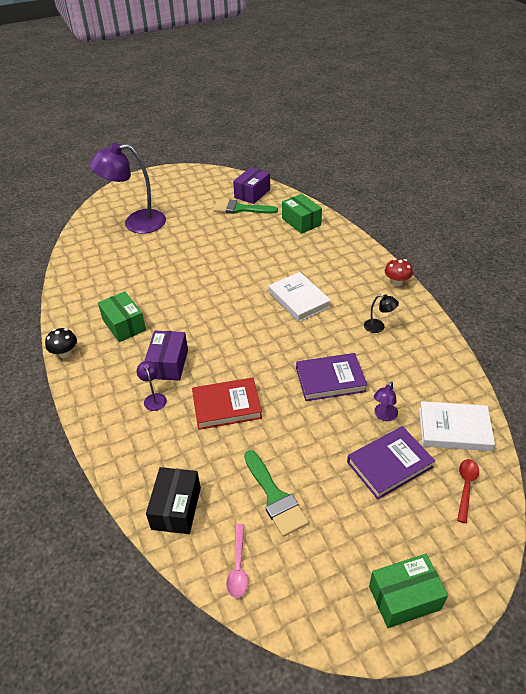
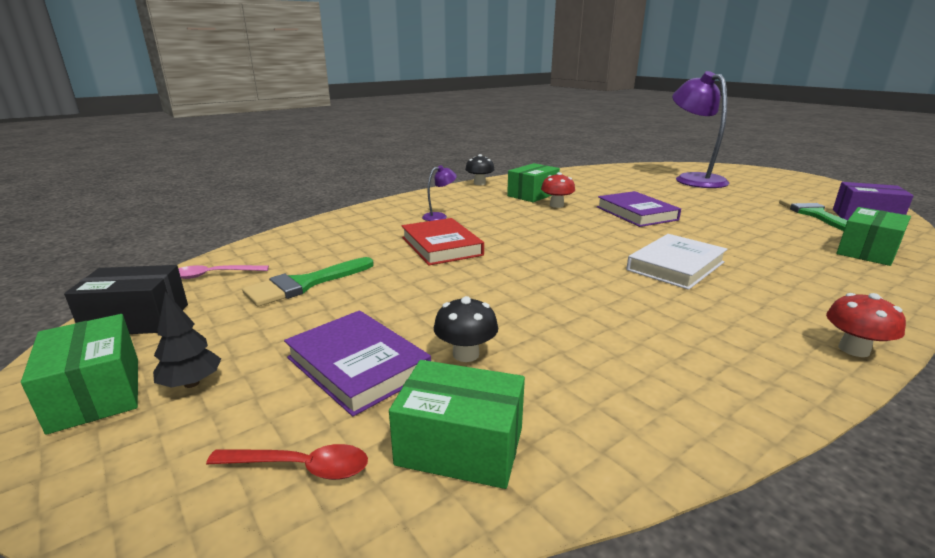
camera: 75 degrees right, 20 degrees down
(161, 318) = (556, 205): none -> red mushroom
(168, 364) = (491, 216): purple box -> none
(176, 508) = (298, 241): black box -> black box (137, 320)
(330, 380) = (522, 302): purple book -> purple book (636, 213)
(378, 327) = (689, 336): black lamp -> none
(384, 416) = (466, 354): purple lamp -> black mushroom
(398, 546) = (192, 383): none -> black tree
(454, 429) = (460, 446): white book -> green box

